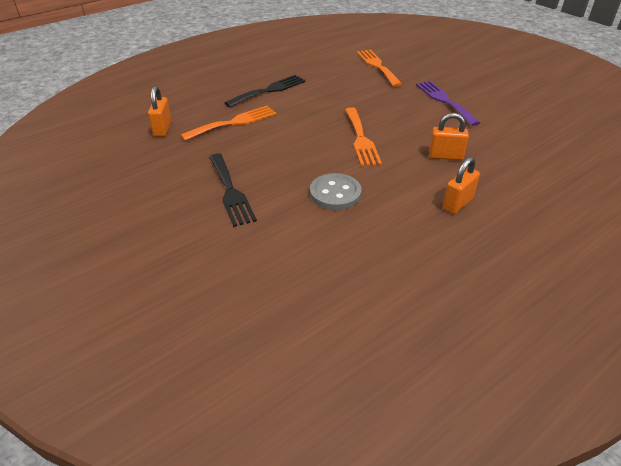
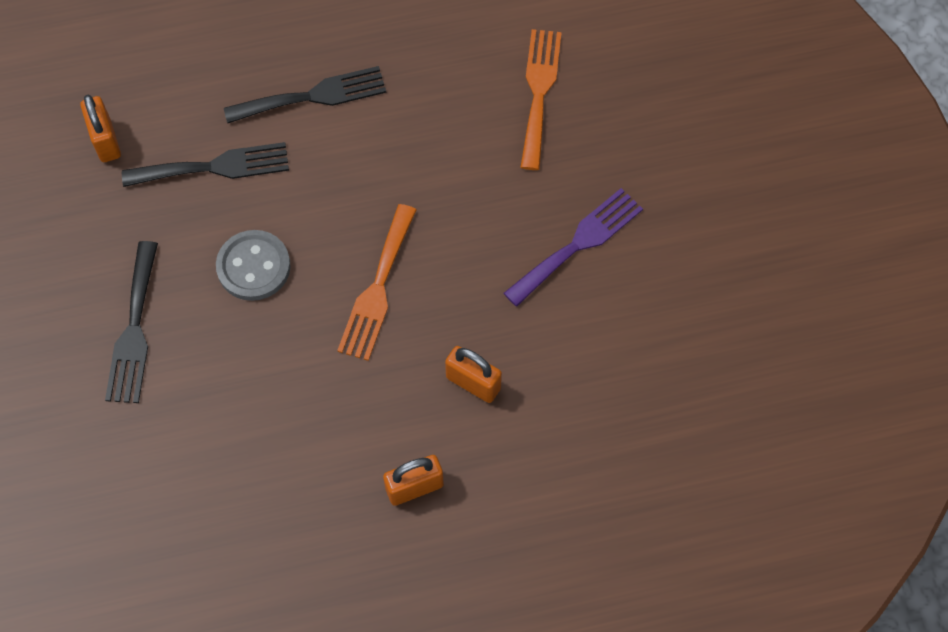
camera: 25 degrees right, 25 degrees up
(162, 129) = (106, 140): orange padlock -> orange padlock turned 45 degrees counterclockwise
(234, 123) = (214, 167): orange fork -> black fork
(335, 193) = (266, 394): grey button -> grey button (253, 267)
(444, 101) = (578, 244): purple fork -> purple fork turned 45 degrees clockwise

